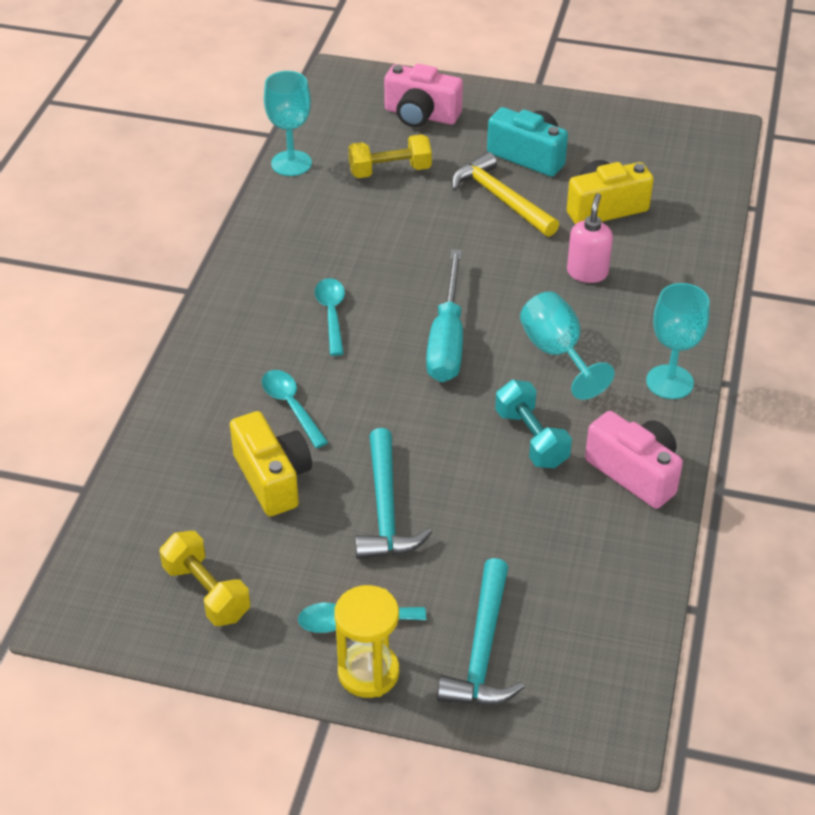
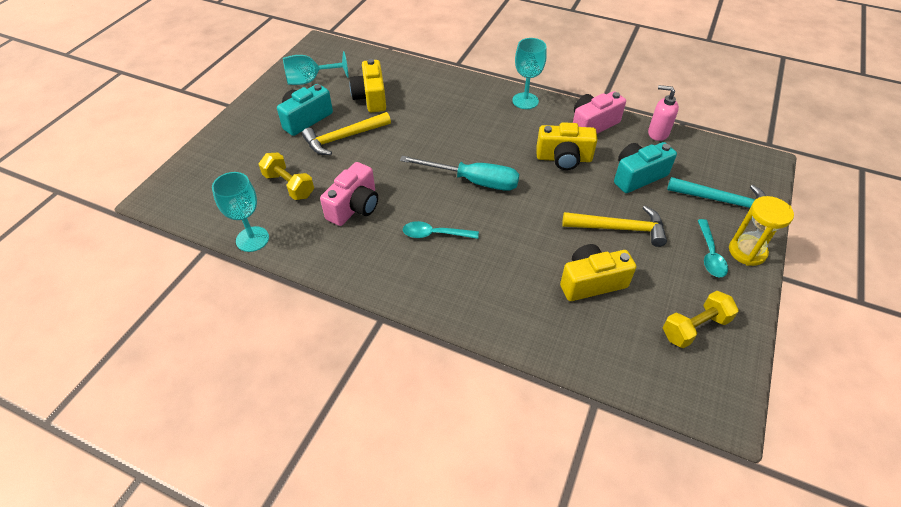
camera: 80 degrees left, 5 degrees up
(291, 406) = (523, 266): turquoise spoon -> none
(386, 509) = (619, 228): turquoise hammer -> yellow hammer
(390, 171) = (289, 185): yellow dumbbell -> yellow dumbbell turned 45 degrees counterclockwise
(421, 115) = (232, 162): pink camera -> pink camera (354, 207)
(514, 534) = (637, 176): none -> turquoise camera
(531, 438) = (564, 158): turquoise dumbbell -> yellow camera
(557, 353) = (494, 137): turquoise goblet -> turquoise goblet (310, 80)
(587, 272) = (427, 114): pink soap dispenser -> pink soap dispenser (657, 133)

